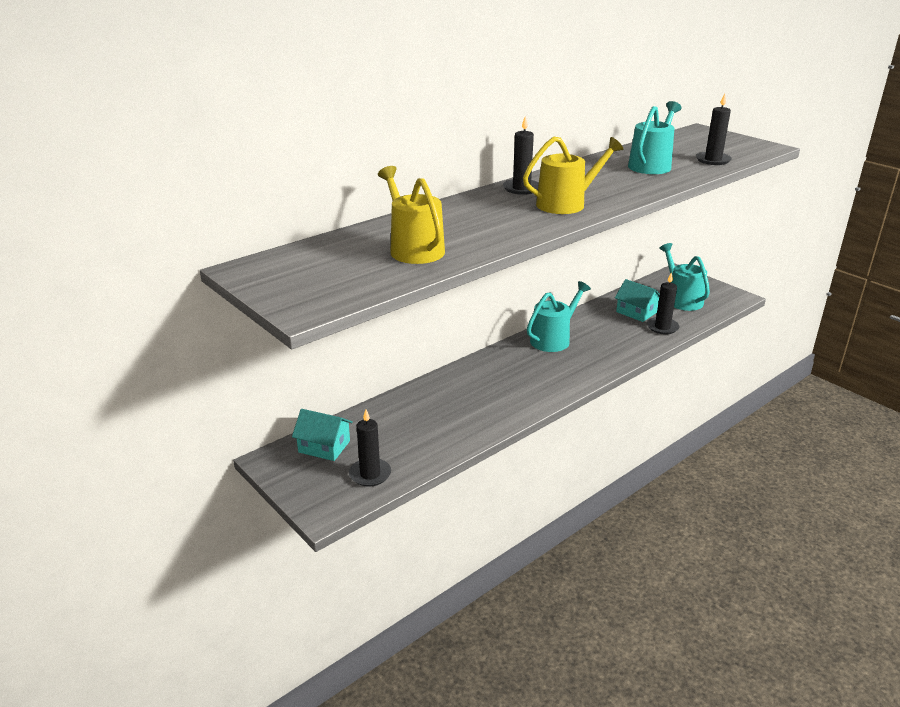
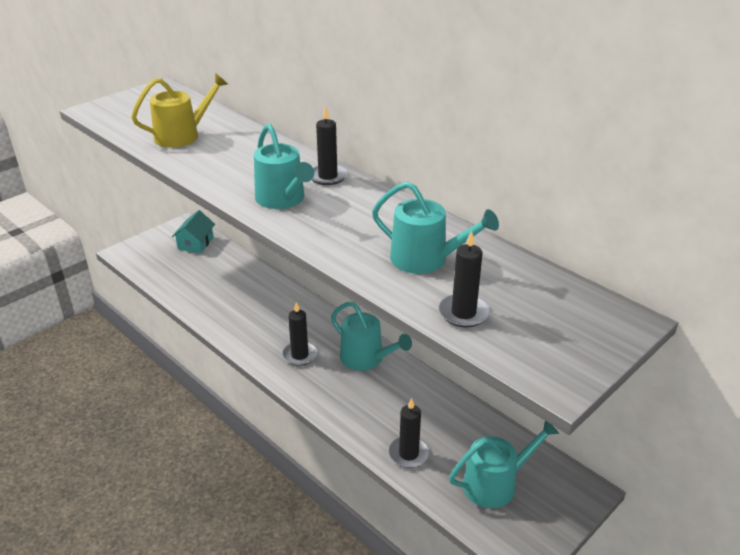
camera: 85 degrees right, 5 degrees up
(370, 474) = (159, 266): black candle -> black candle (300, 355)
(566, 204) = (283, 199): yellow watering can -> turquoise watering can
(636, 312) = (445, 432): turquoise house -> none

